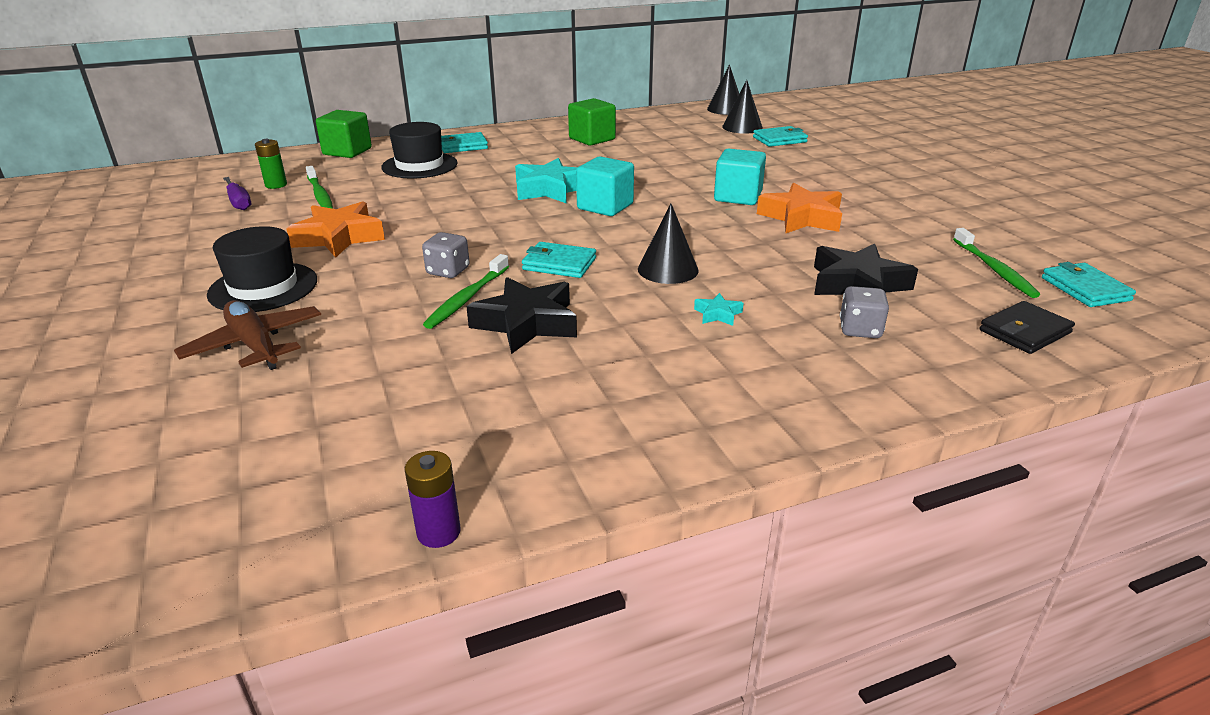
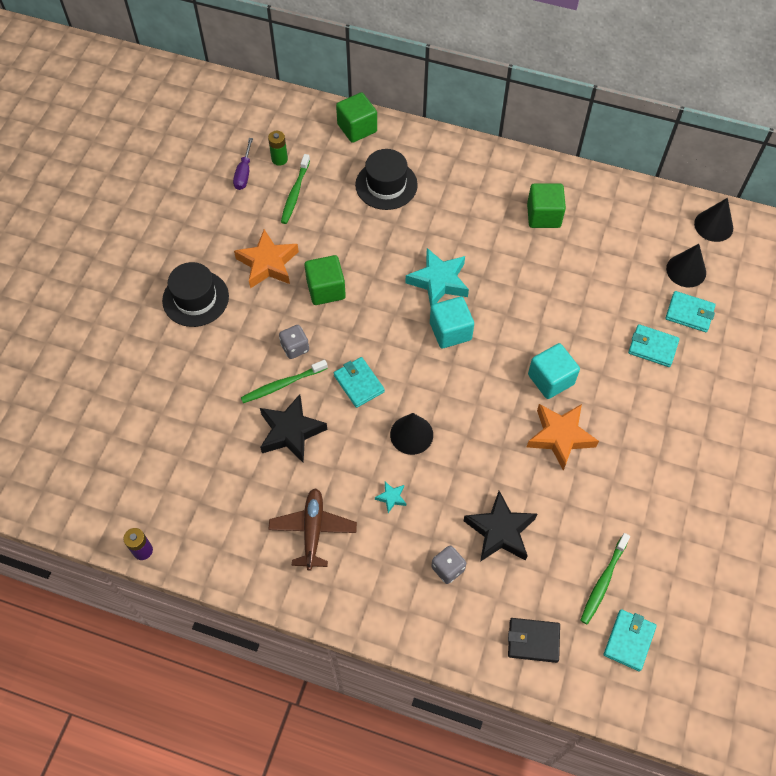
camera: 40 degrees right, 30 degrees up
(255, 345) = (159, 357): brown plane -> brown plane (313, 530)
(434, 229) = (326, 289): none -> green cube
(463, 146) = (440, 168): turquoise wallet -> turquoise wallet (652, 347)

